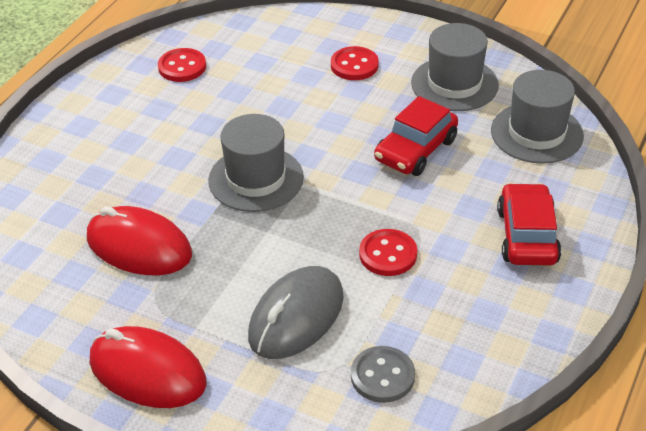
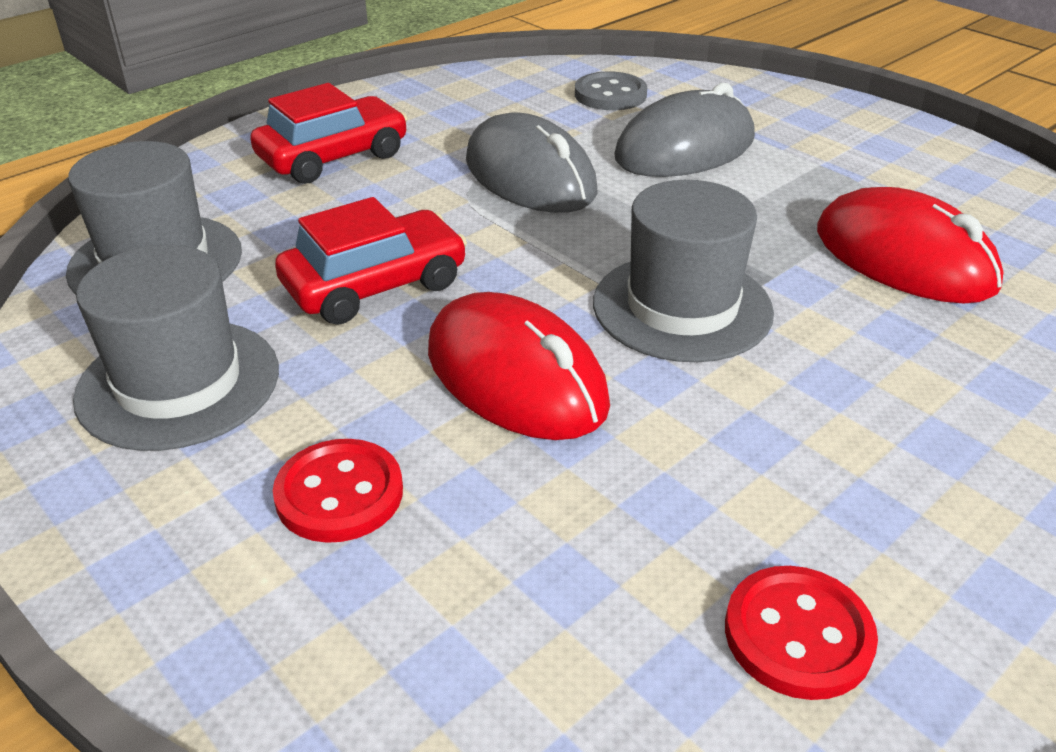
camera: 160 degrees left, 5 degrees down
(147, 372) = (884, 142): red mouse -> red mouse (515, 377)
(388, 254) = (530, 176): red button -> grey mouse
(527, 236) = (333, 157): red car -> red car turned 150 degrees counterclockwise

